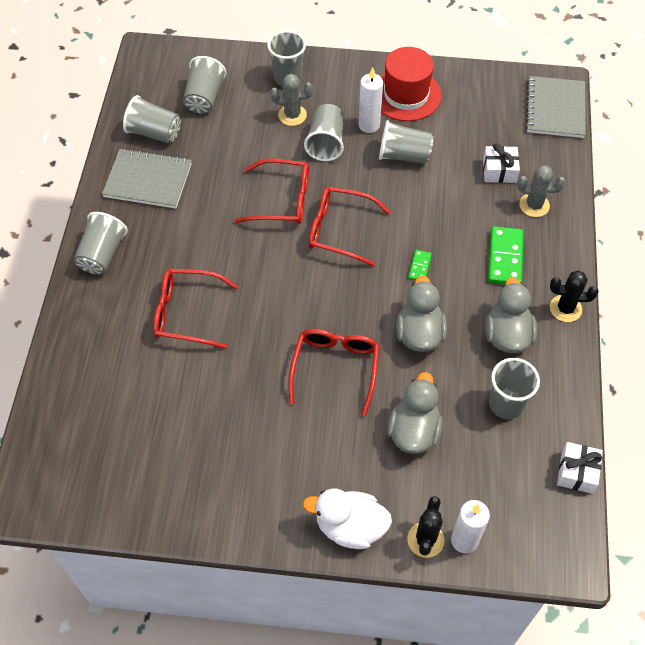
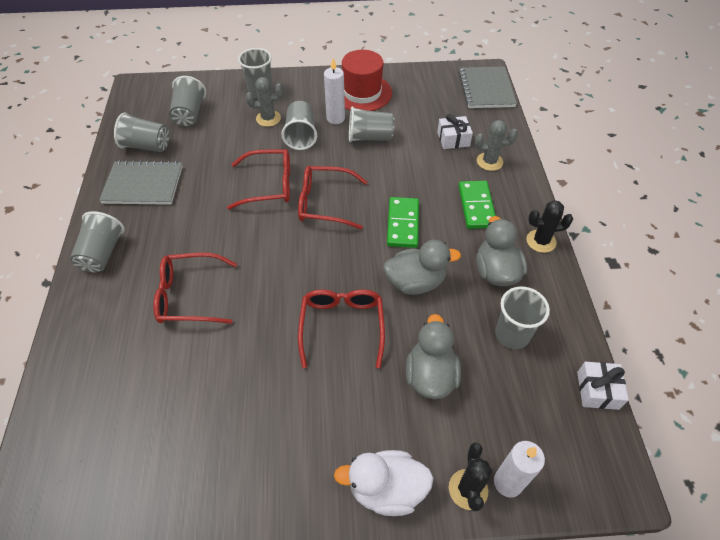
camera: 10 degrees left, 5 degrees down
(419, 267) = (403, 224): green domino -> green domino, size x1.90
(419, 333) = (415, 282): grey duck -> grey duck turned 90 degrees clockwise

